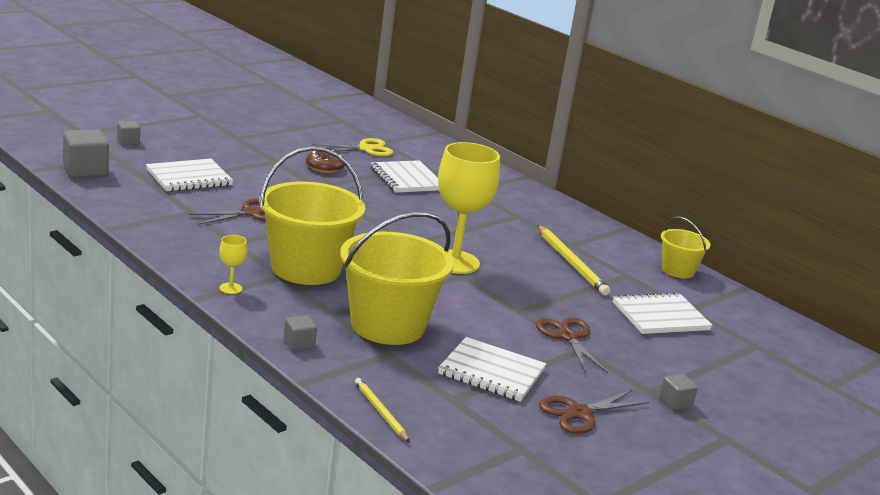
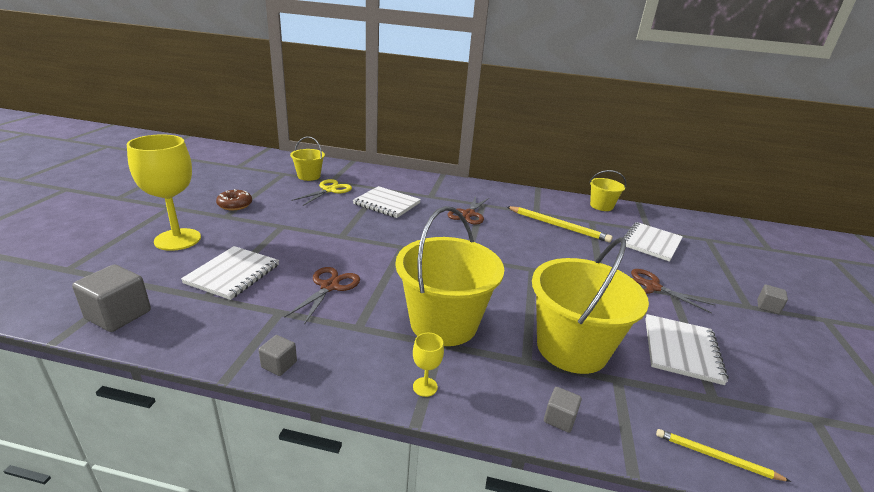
camera: 35 degrees left, 5 degrees up
(128, 141) = (129, 259): grey cube -> grey cube (279, 364)
(325, 167) = (324, 216): brown donut -> brown donut (235, 205)
(365, 131) = (309, 176): none -> yellow bucket
(455, 262) = (511, 259): yellow goblet -> yellow goblet (177, 239)
(491, 372) = (681, 350): white notebook -> white notebook turned 60 degrees counterclockwise
(579, 413) = (766, 353): brown scissors -> brown scissors (468, 214)

